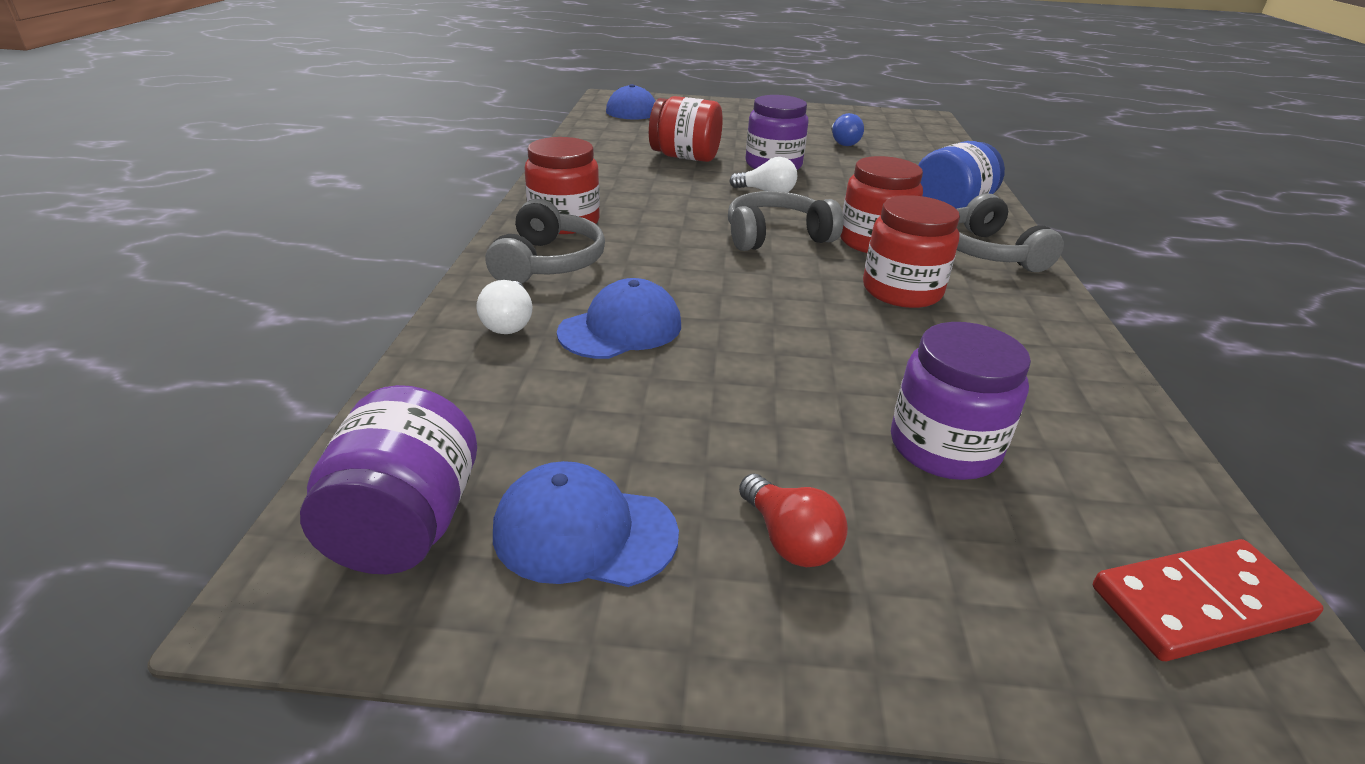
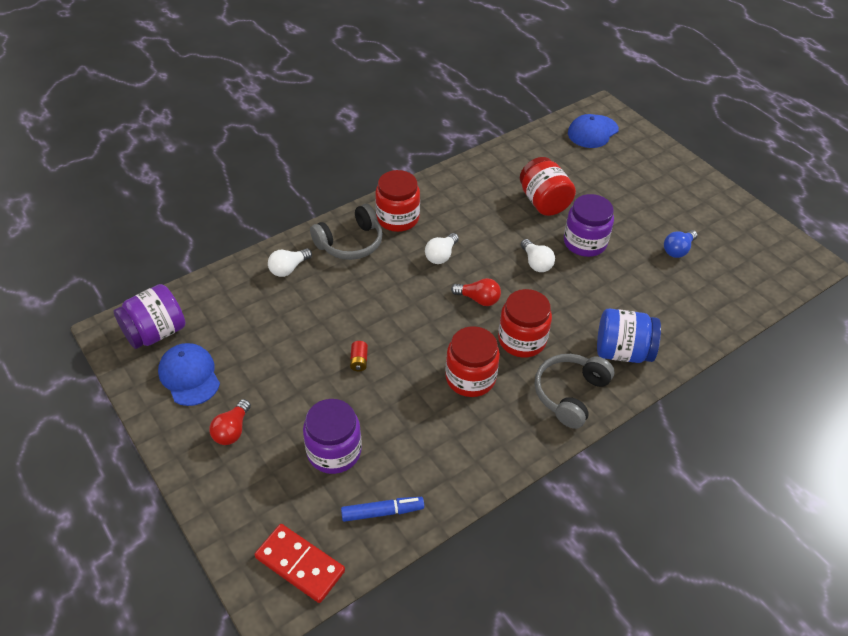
camera: 50 degrees right, 15 degrees up
(621, 328) = (320, 303): blue cap -> none
(672, 226) = (441, 255): none -> white light bulb
(776, 236) = (478, 299): grey headphones -> red light bulb
(777, 348) = (359, 361): none -> red battery
(1110, 457) = (382, 512): none -> blue marker

